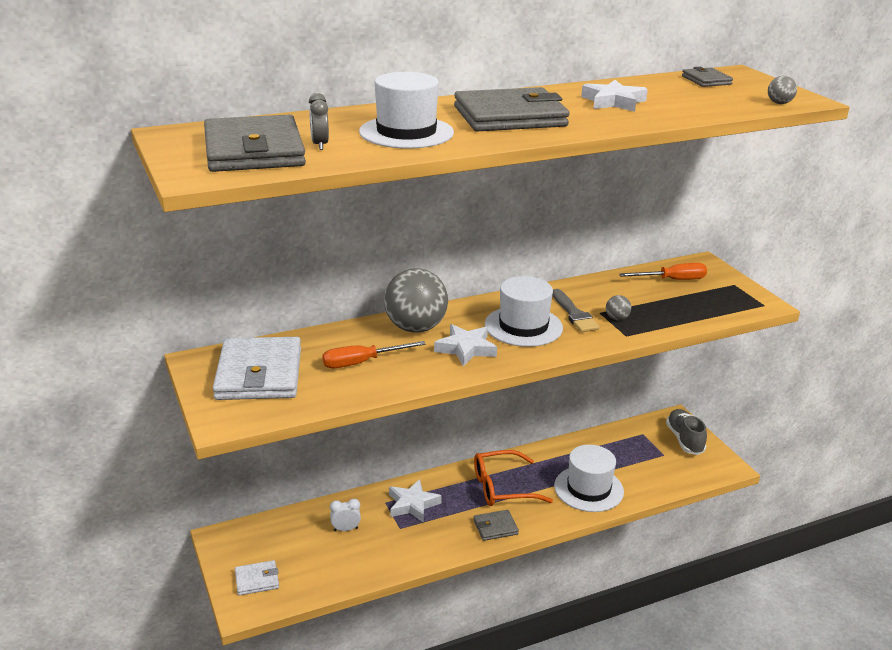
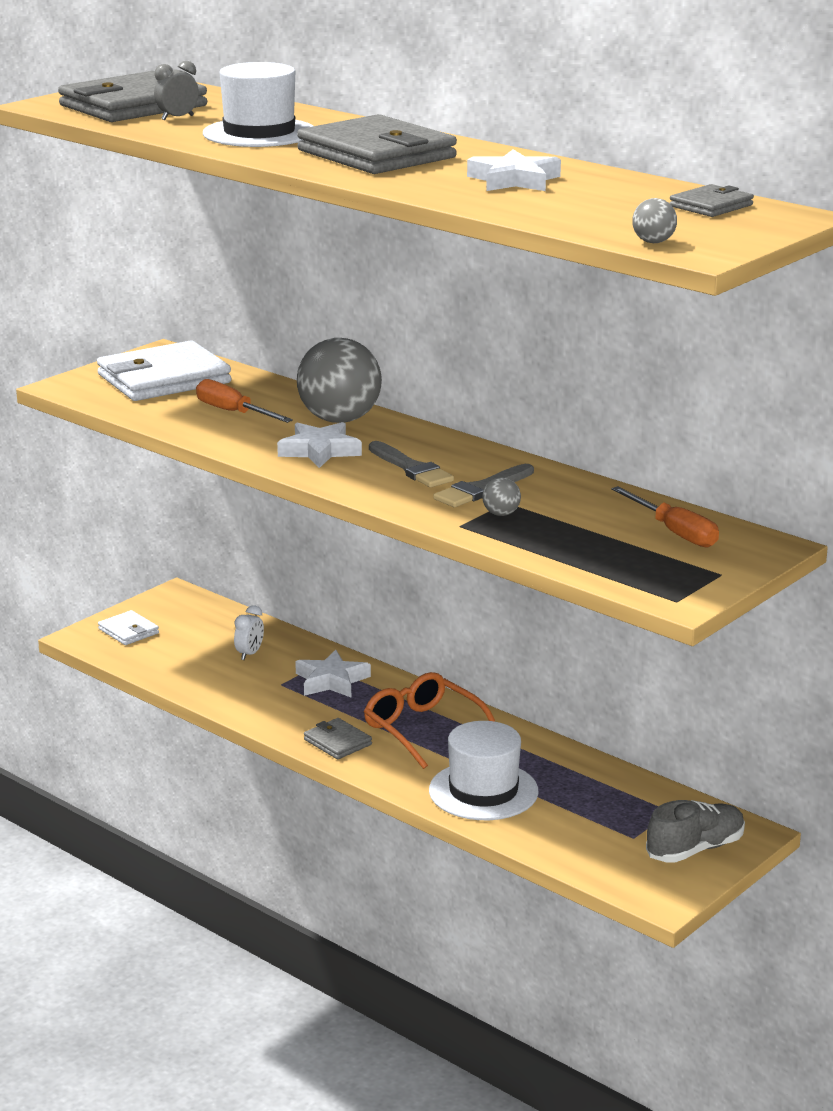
camera: 65 degrees right, 5 degrees down
(345, 529) = (249, 654): white clock -> white clock turned 60 degrees clockwise
(523, 326) = (411, 468): white hat -> grey brush

